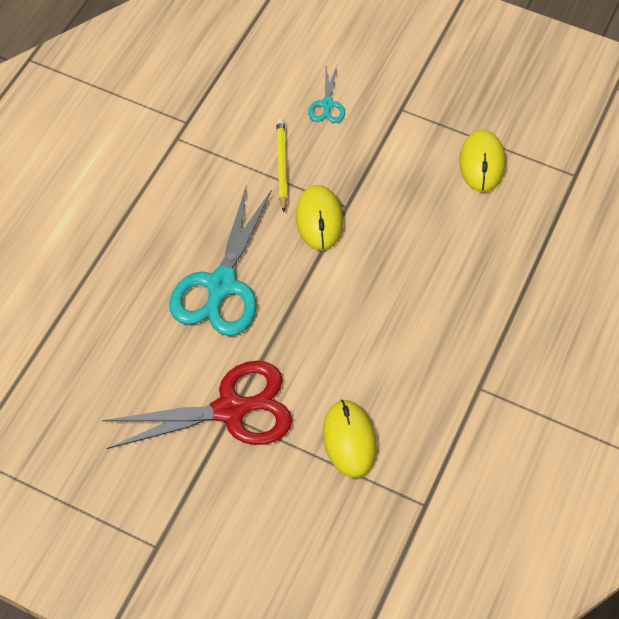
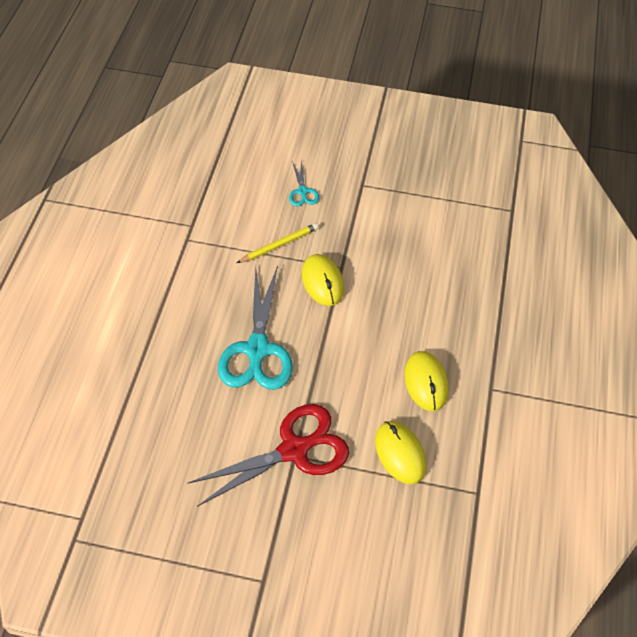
camera: 15 degrees left, 5 degrees down
(281, 165) = (279, 245): yellow pencil -> yellow pencil turned 75 degrees clockwise
(482, 163) = (438, 214): yellow mouse -> yellow mouse (426, 382)

